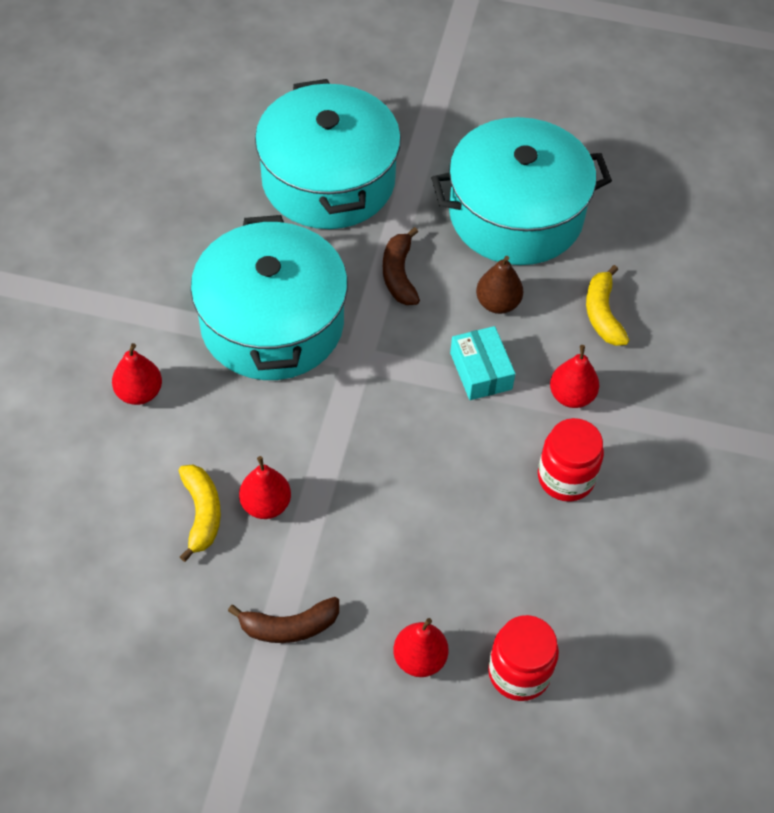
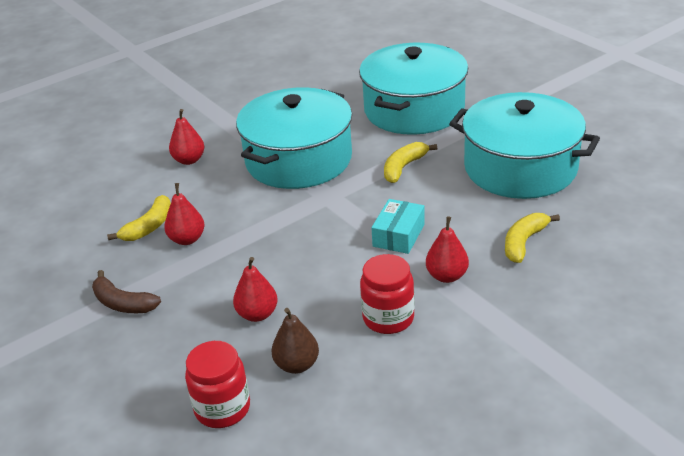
camera: 45 degrees right, 20 degrees down
(399, 274) = (403, 167): brown banana -> yellow banana
(419, 659) = (172, 363): red pear -> red pear (257, 314)
(497, 303) = (452, 206): brown pear -> brown pear (297, 365)

